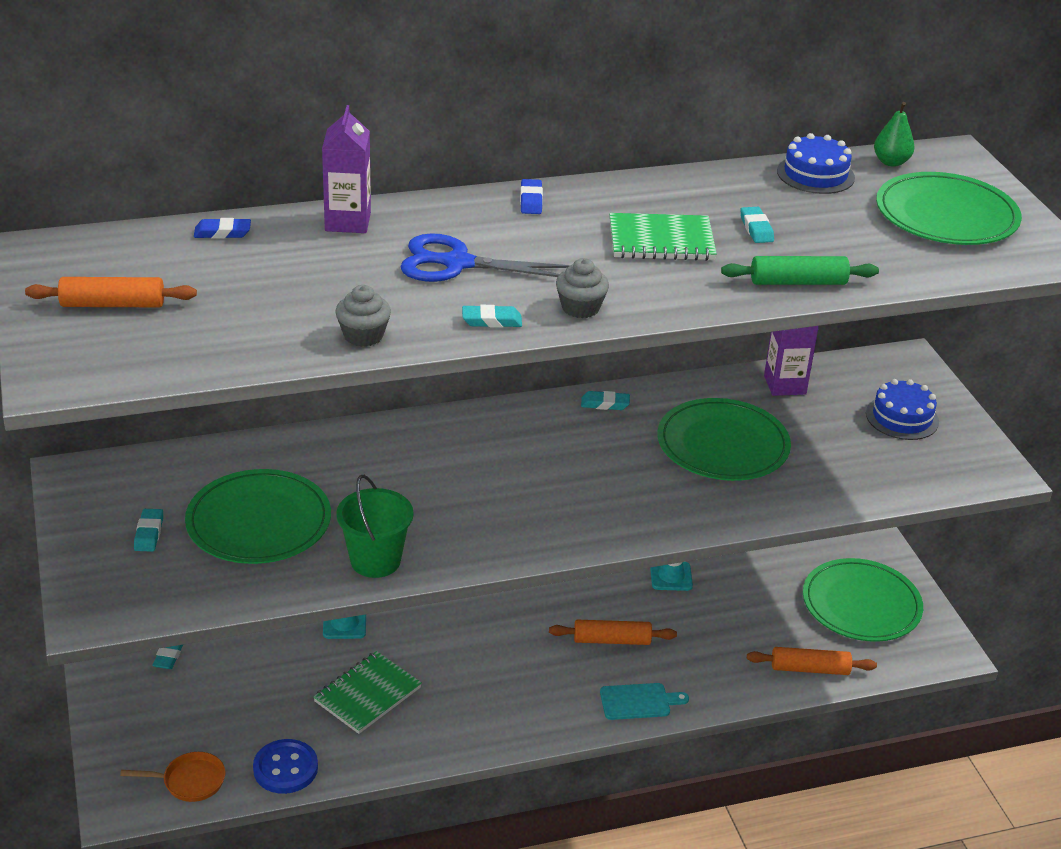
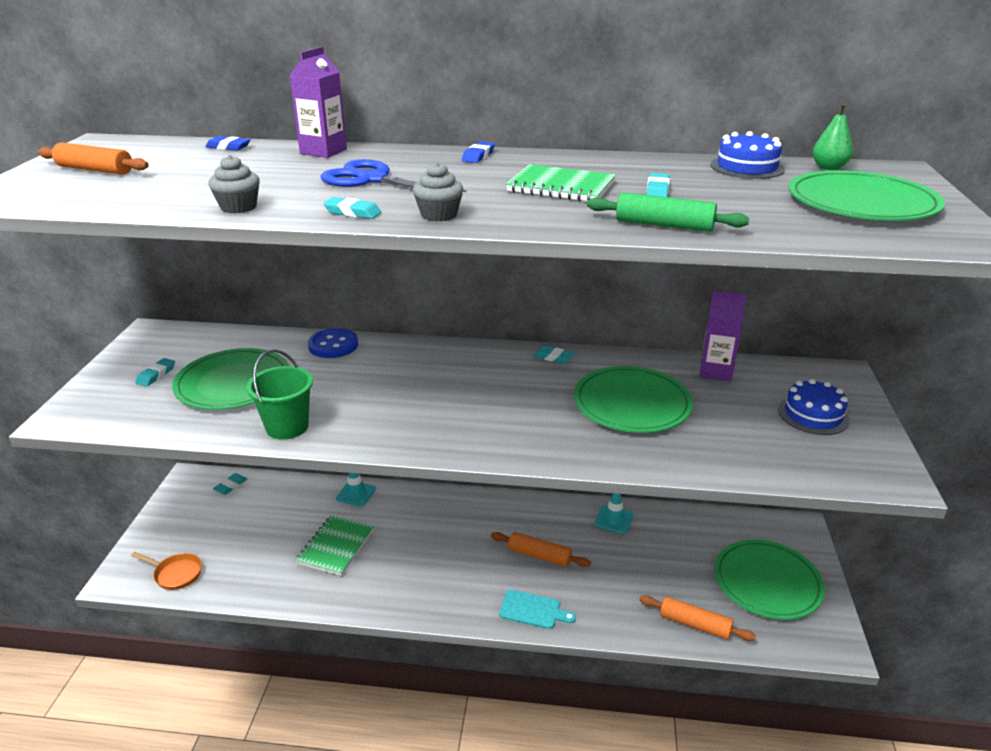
camera: 25 degrees right, 5 degrees down
(285, 768) = (243, 584): blue button -> blue button (333, 345)
(367, 694) = (336, 547): green notebook -> green notebook turned 45 degrees counterclockwise

